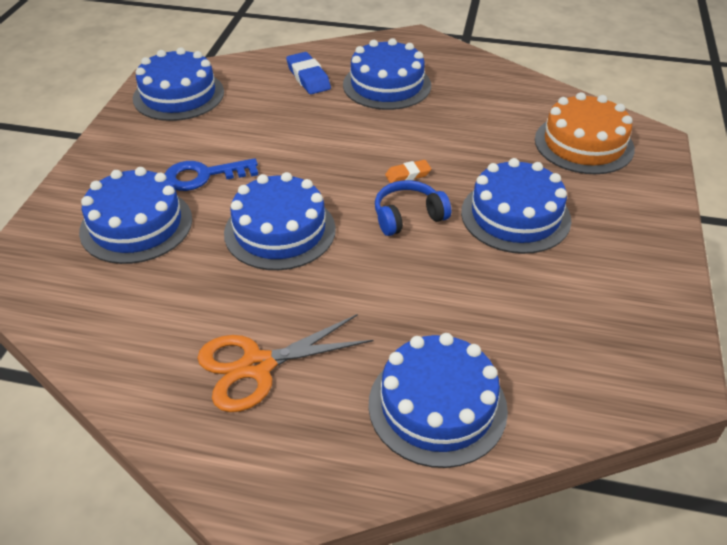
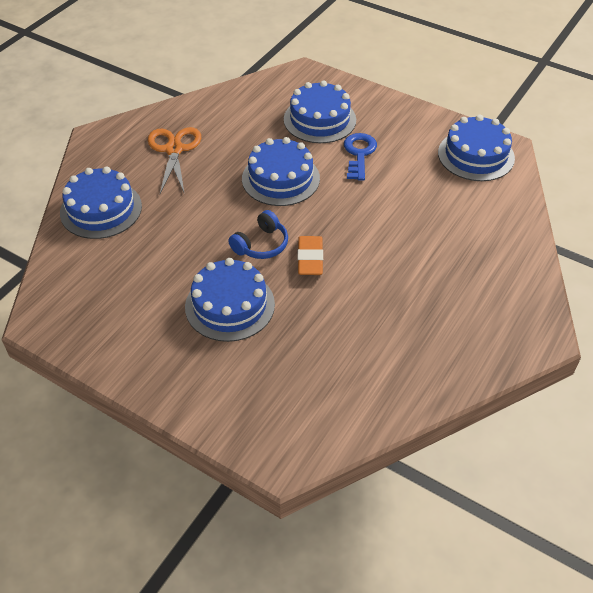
camera: 110 degrees right, 5 degrees up
(308, 78) = (481, 235): blue eraser -> none
(387, 85) = (451, 285): blue cake -> none
(408, 175) = (310, 259): orange eraser -> orange eraser, size x1.62
(408, 217) = (261, 244): blue headphones -> blue headphones turned 45 degrees clockwise
(583, 144) = (298, 396): orange cake -> none

